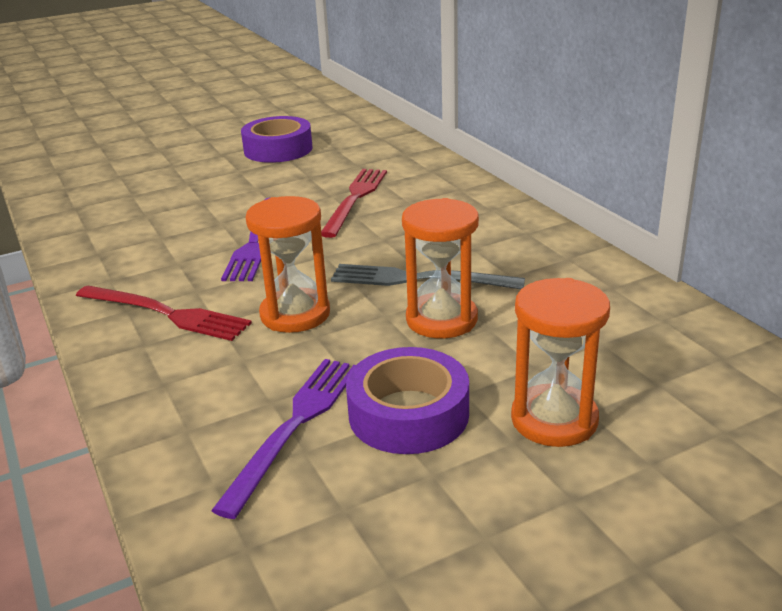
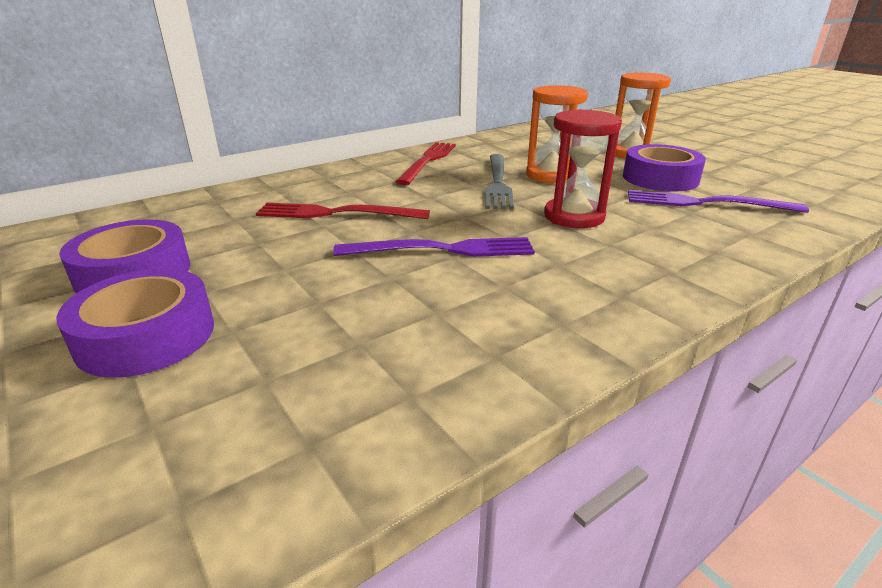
camera: 100 degrees left, 0 degrees up
(166, 314) = (612, 271): red fork -> red fork (428, 161)
(197, 164) = (146, 336): none -> purple tape
(295, 314) = (574, 216): orange hourglass -> red hourglass

